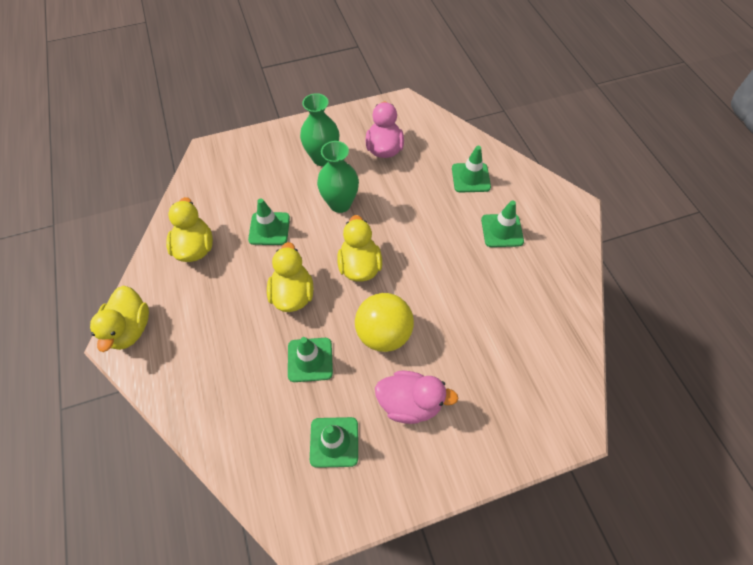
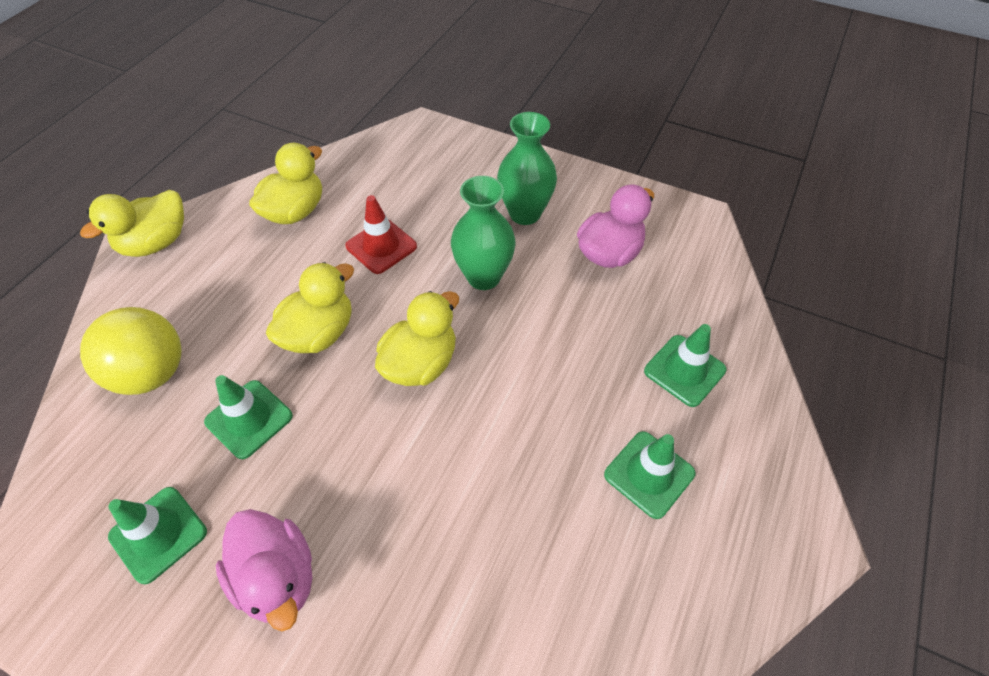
camera: 45 degrees right, 5 degrees down
(269, 228) = (381, 246): green traffic cone -> red traffic cone
(383, 333) = (352, 465): yellow ball -> yellow ball (152, 373)

